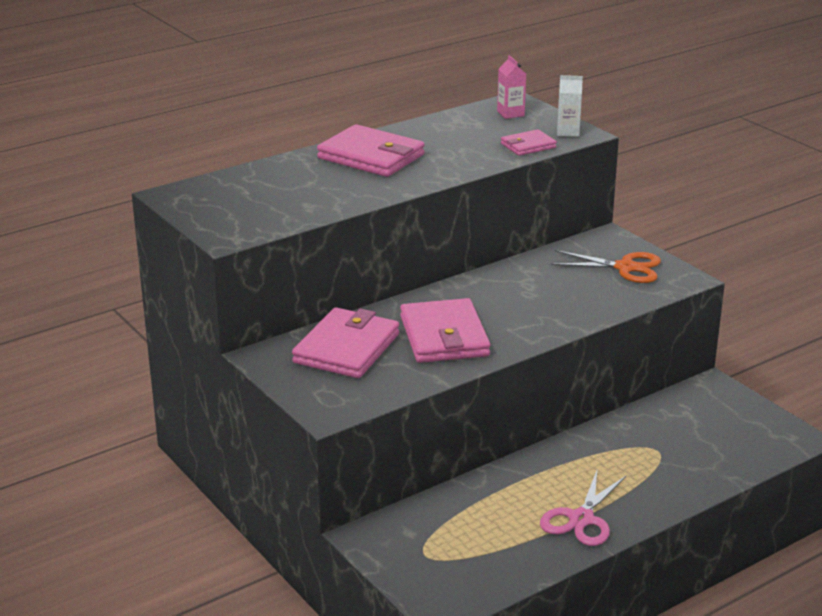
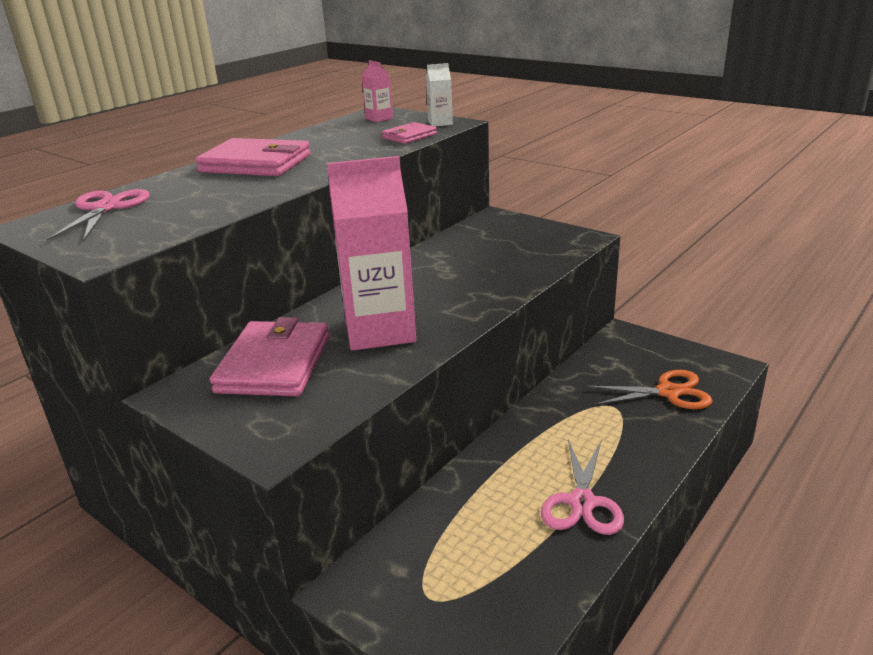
camera: 15 degrees left, 0 degrees up
(234, 187) = (106, 208): none -> pink scissors
(444, 336) = (380, 330): pink wallet -> pink carton
(625, 268) = (524, 238): orange scissors -> orange scissors (668, 392)

